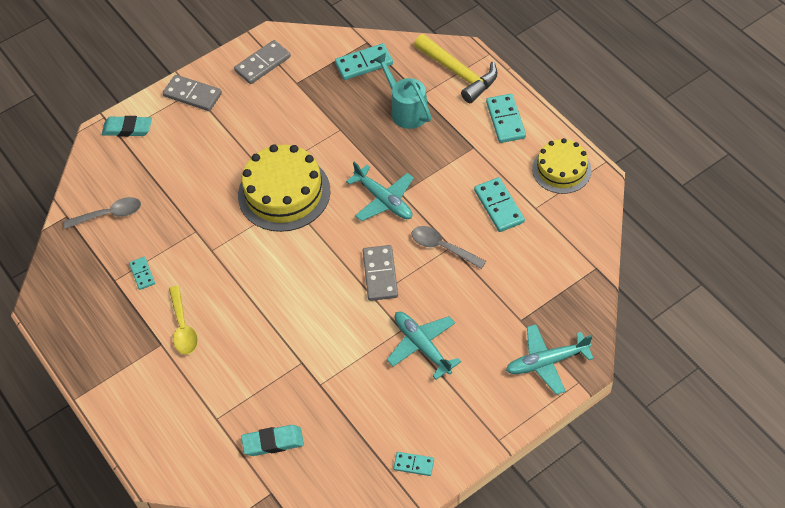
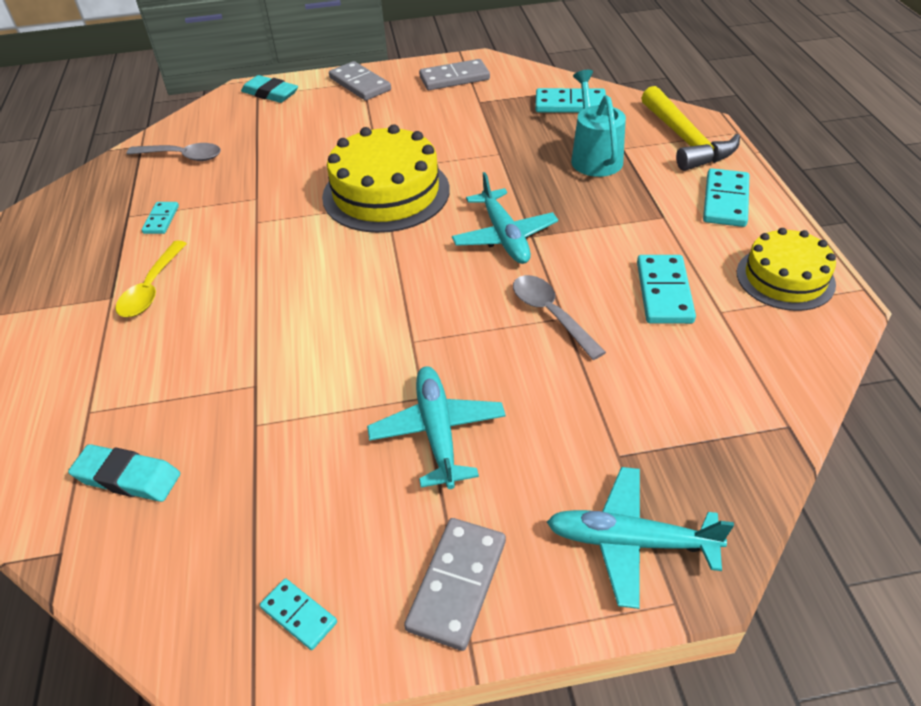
camera: 25 degrees right, 10 degrees down
(380, 274) = (441, 317): grey domino -> grey domino (457, 584)

